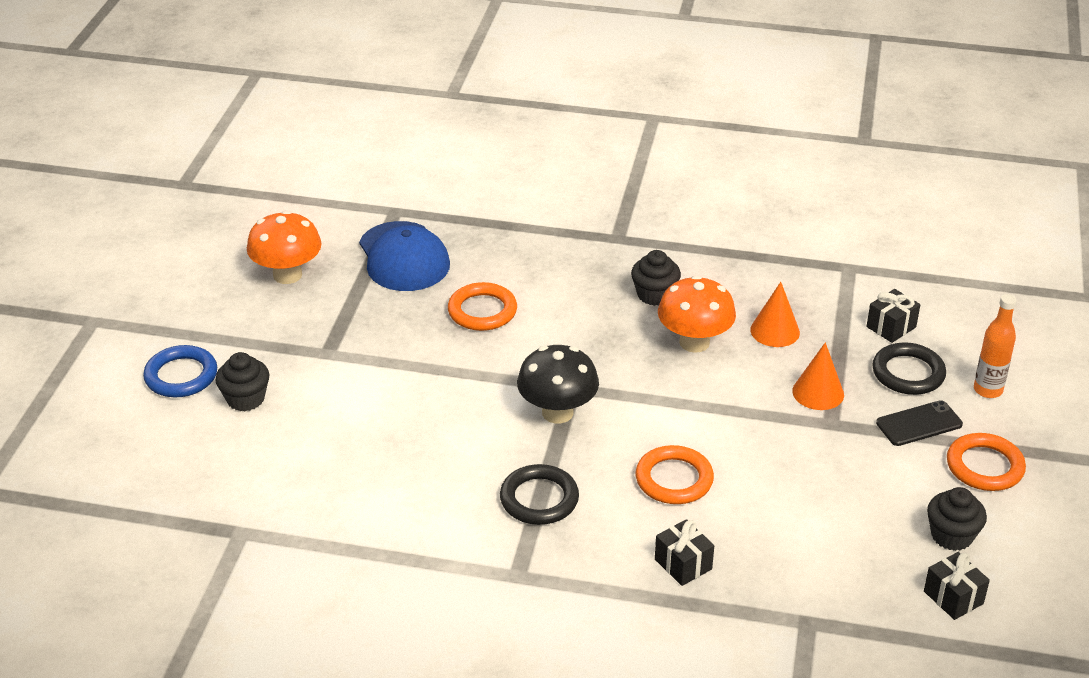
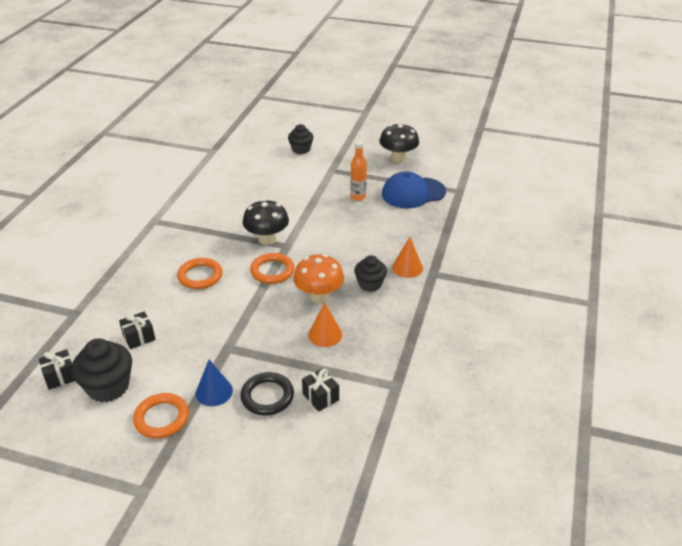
camera: 95 degrees right, 0 degrees up
(181, 376) = (321, 133): blue ring -> none
(287, 275) = (398, 158): orange mushroom -> black mushroom
(482, 311) = (360, 218): orange ring -> orange ring (272, 271)
(539, 499) = (202, 229): black ring -> none
(683, 564) = (136, 273): black gift -> black gift (139, 337)
(818, 392) = (258, 346): orange cone -> orange cone (407, 267)
(919, 424) = (214, 391): black phone -> blue cone
(951, 536) = (108, 387): black cupcake -> black cupcake, size x1.53
(988, 390) = (238, 439): orange bottle -> orange bottle (358, 197)

